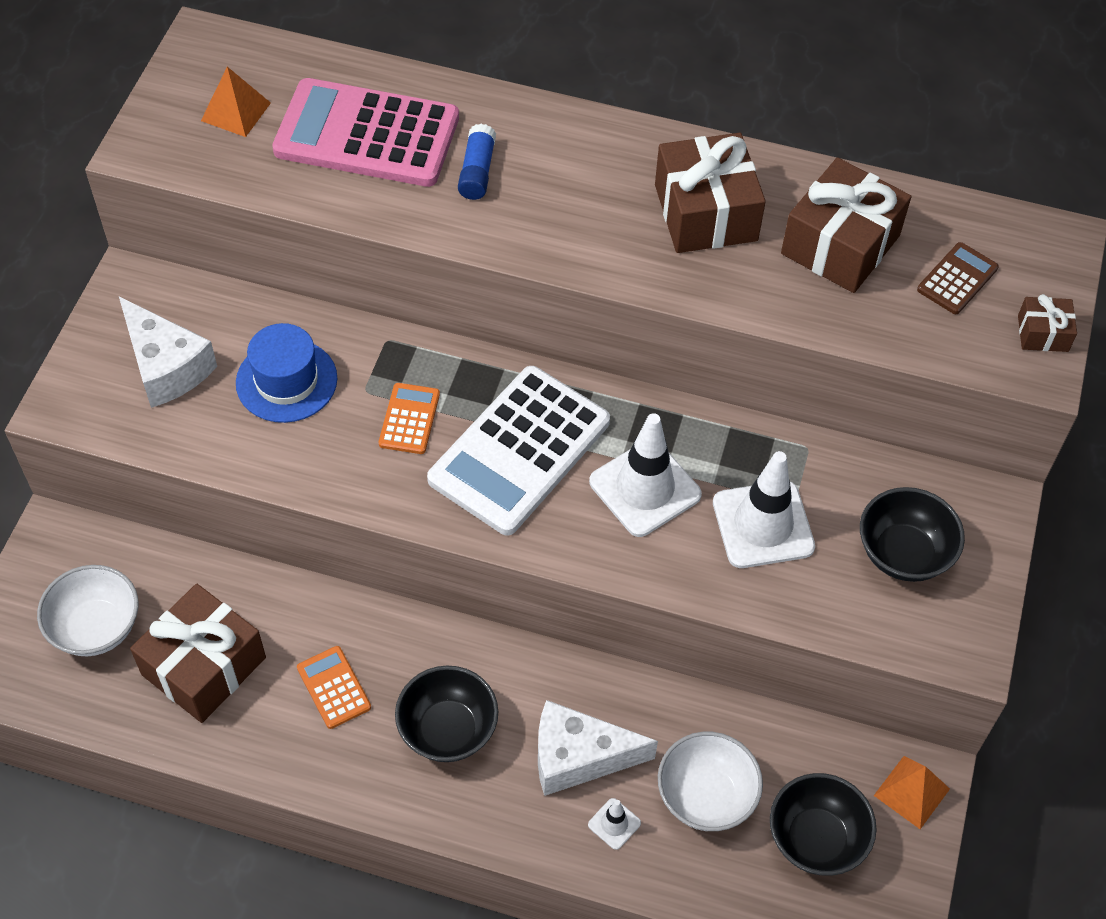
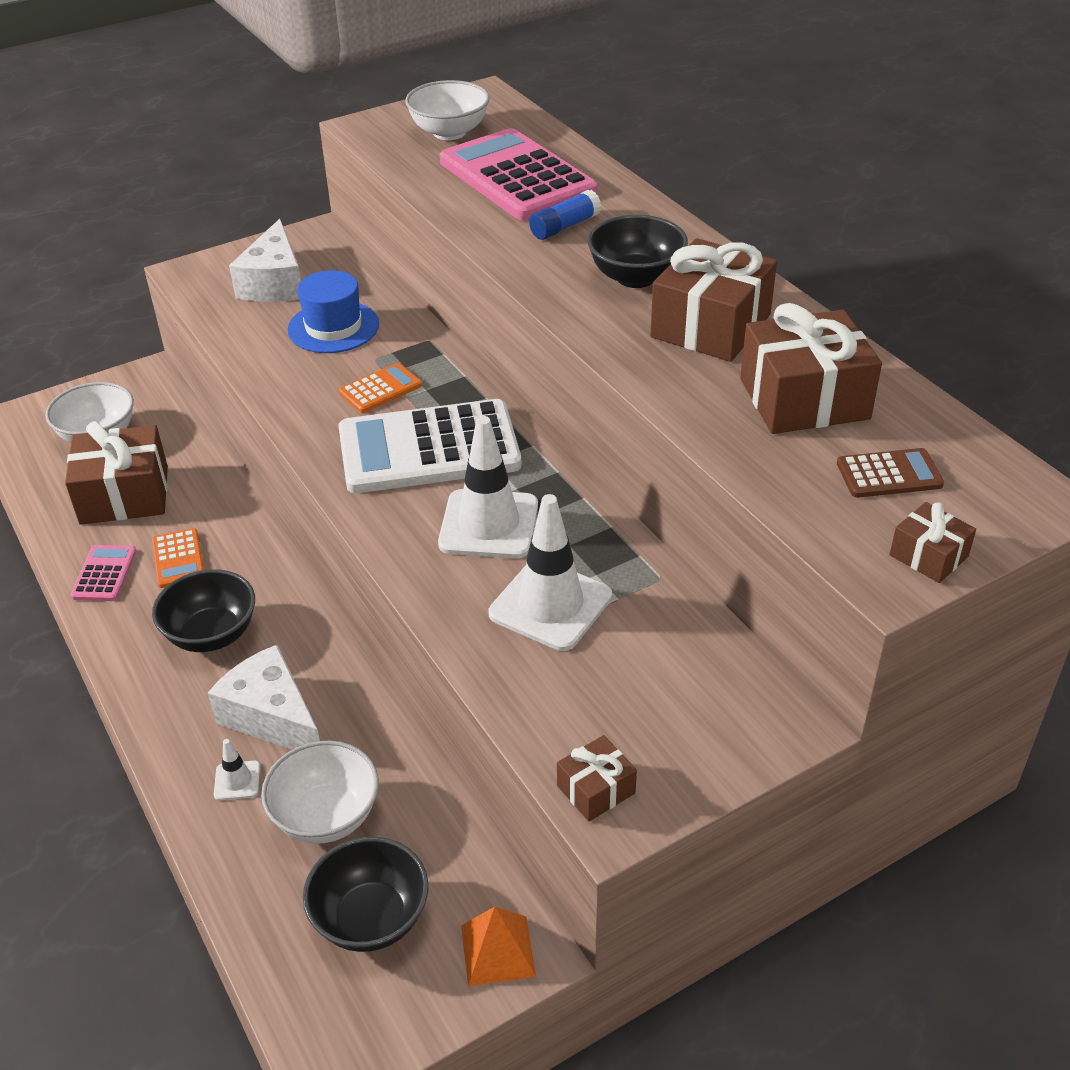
camera: 45 degrees right, 15 degrees down
(236, 111) = (449, 132): orange pyramid -> white bowl
(288, 749) = (104, 574): none -> pink calculator
(333, 688) = (178, 559): orange calculator -> orange calculator turned 150 degrees clockwise
(903, 553) = (647, 703): black bowl -> black bowl (636, 277)
(940, 641) = (596, 789): none -> brown gift

